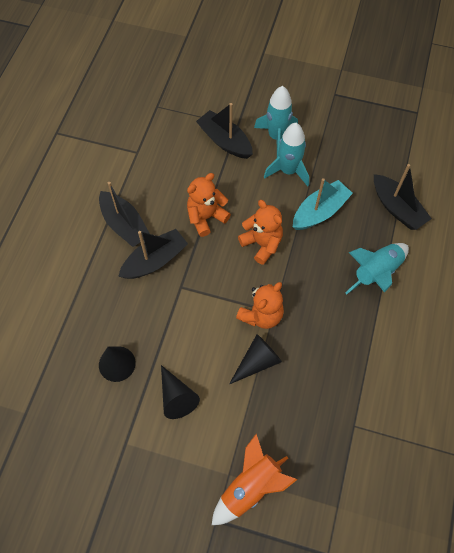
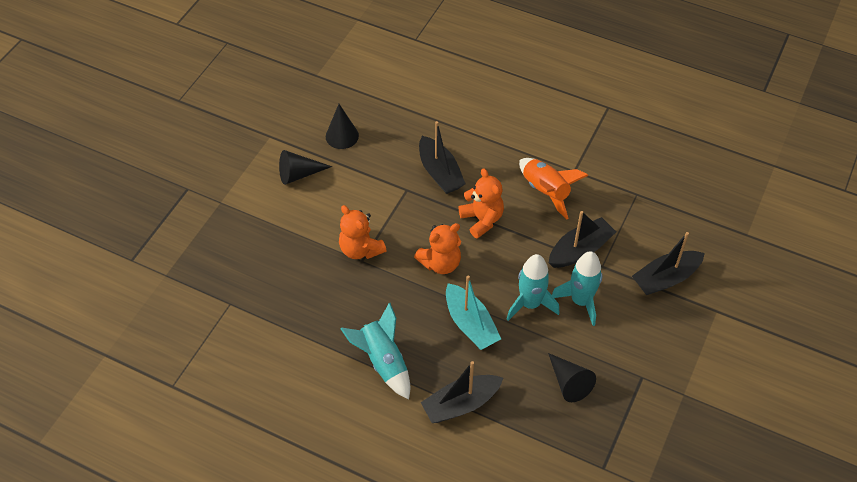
camera: 100 degrees right, 10 degrees down
(124, 225) = (485, 153): black boat -> black boat (665, 278)
(250, 487) = (205, 215): orange rocket -> orange rocket (545, 191)
(257, 362) = (314, 238): black cone -> black cone (569, 382)

